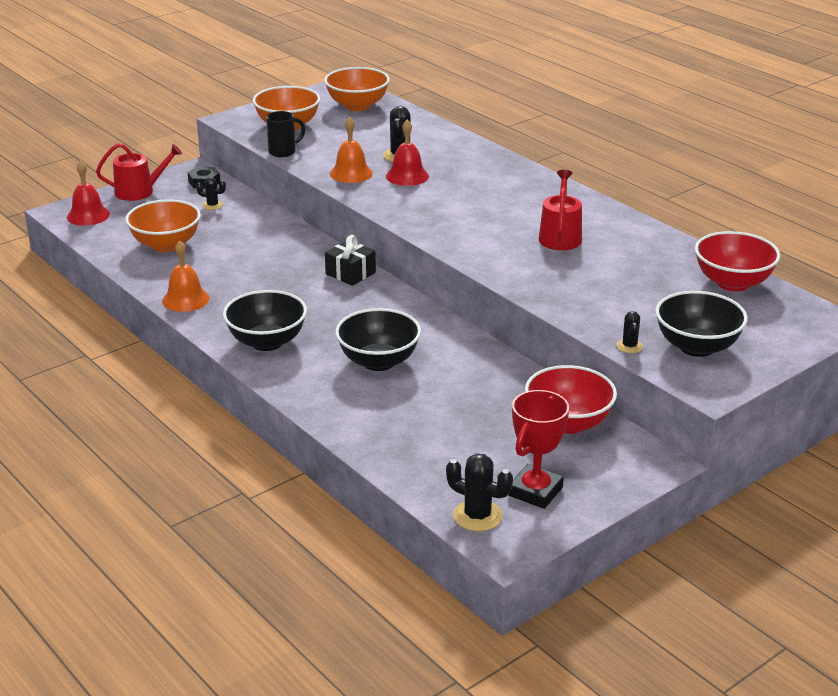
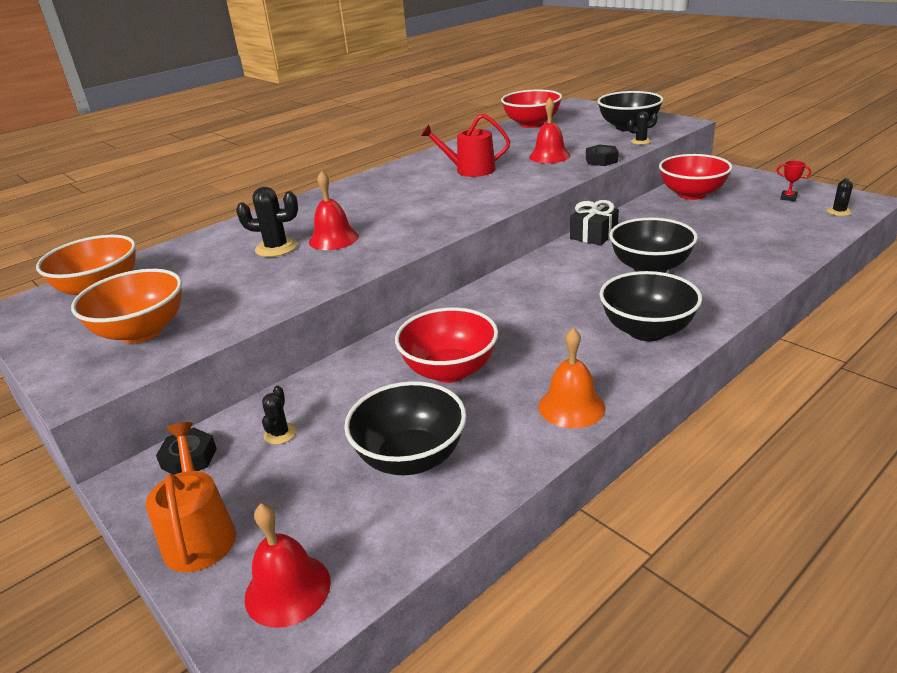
camera: 90 degrees left, 0 degrees up
(139, 191) = (199, 534): red watering can -> orange watering can
(166, 245) = (411, 457): orange bowl -> black bowl
(253, 259) = (449, 370): none -> red bowl
(283, 152) = (236, 322): black mug -> none
(350, 273) = (478, 301): black gift -> black gift (593, 235)
(351, 173) = (319, 269): orange bell -> none
(477, 516) = (839, 212): black cactus -> black cactus, size x0.59
(535, 491) = (788, 198): red trophy -> red trophy, size x0.46
(565, 312) = (601, 160): none -> black nut
(592, 283) = (549, 156): none -> red bell

